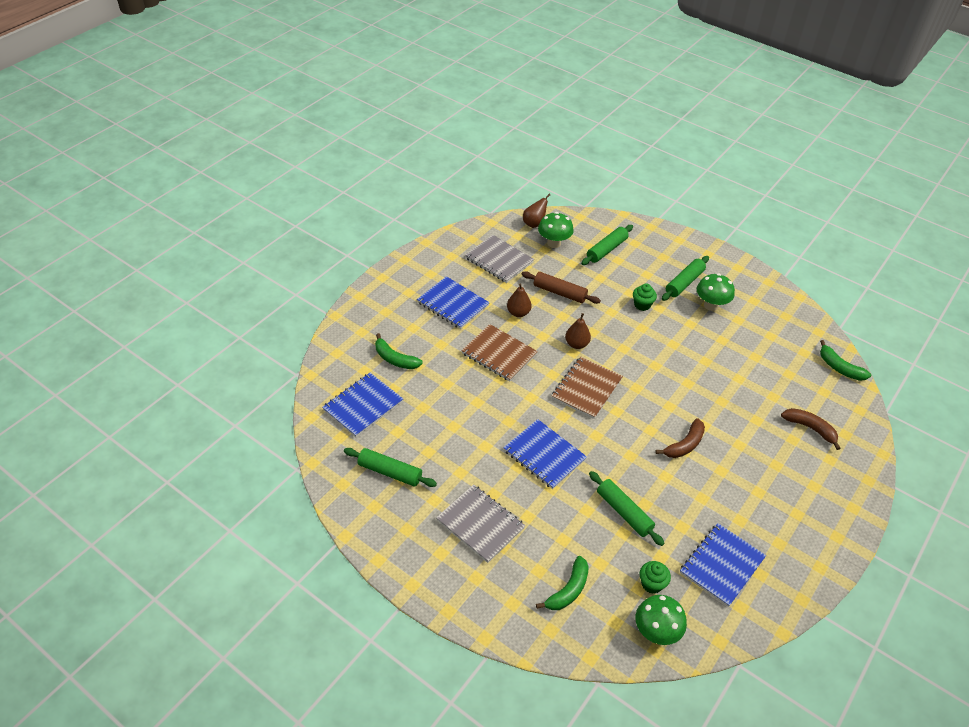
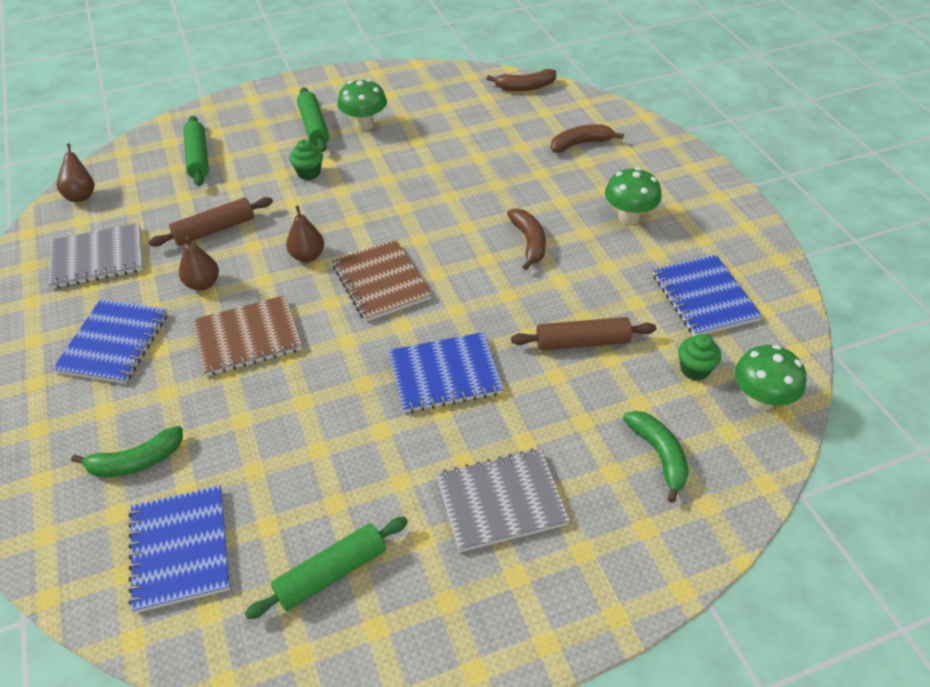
camera: 55 degrees left, 0 degrees up
(453, 304) = (114, 343): blue notebook -> blue notebook turned 60 degrees counterclockwise
(554, 243) = (134, 195): green mushroom -> green mushroom (629, 217)
(624, 512) = (582, 342): green rolling pin -> brown rolling pin
(839, 367) = (525, 87): green banana -> brown banana

